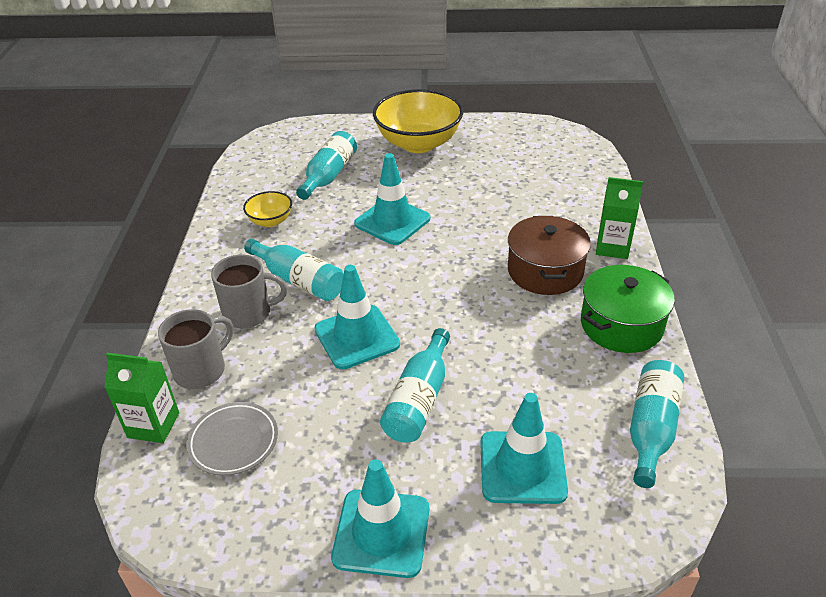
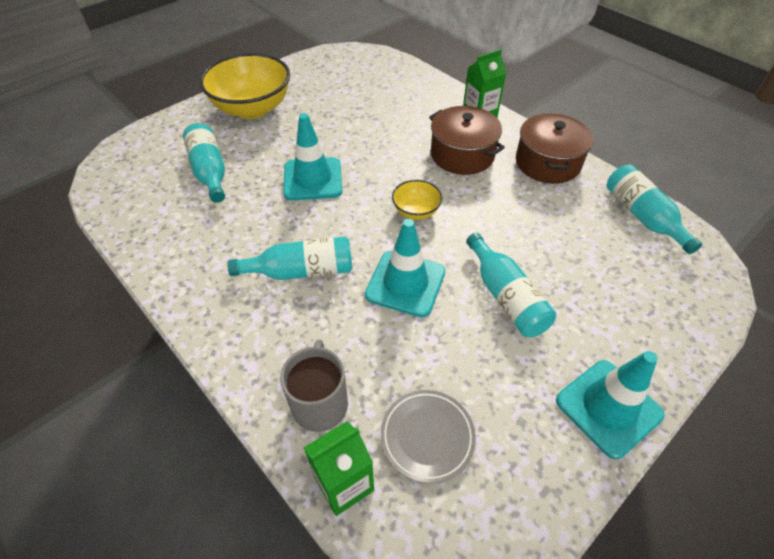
camera: 45 degrees left, 10 degrees up
(249, 313) = (295, 326): grey mug -> none
(270, 221) = (207, 237): yellow bowl -> yellow bowl (416, 211)
(522, 467) = (618, 292): turquoise traffic cone -> none
(621, 325) = (547, 163): green pot -> brown pot

